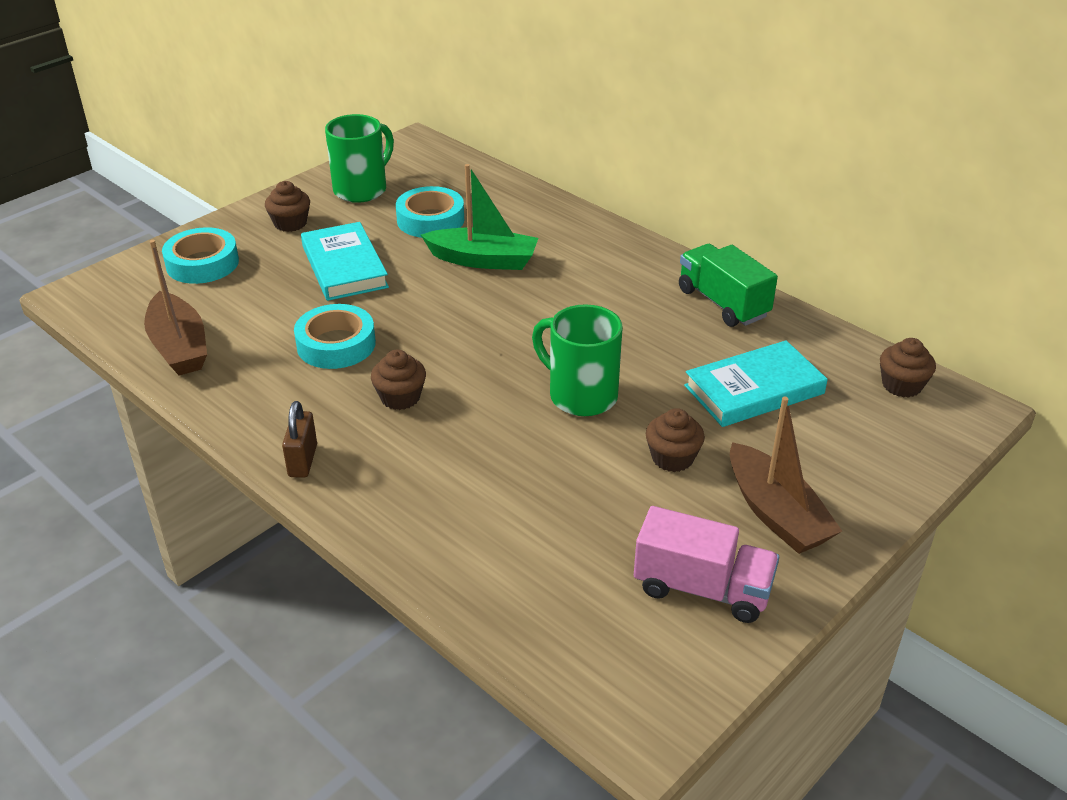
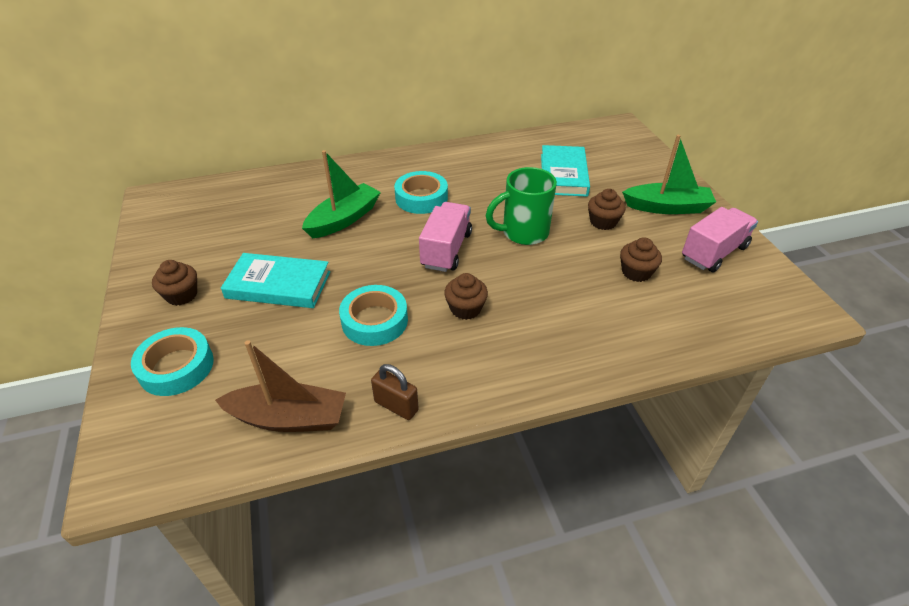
camera: 60 degrees left, 5 degrees up
(303, 461) = (501, 382): brown padlock -> brown padlock (396, 406)
(362, 189) = (183, 242): green mug -> none
(430, 220) = (267, 224): turquoise tape -> turquoise tape (421, 198)
(492, 348) = (446, 250): none -> pink truck
(723, 303) = (479, 154): green truck -> none
(776, 513) = (667, 207): brown boat -> green boat
(901, 385) = (591, 134): brown cupcake -> brown cupcake (636, 272)

